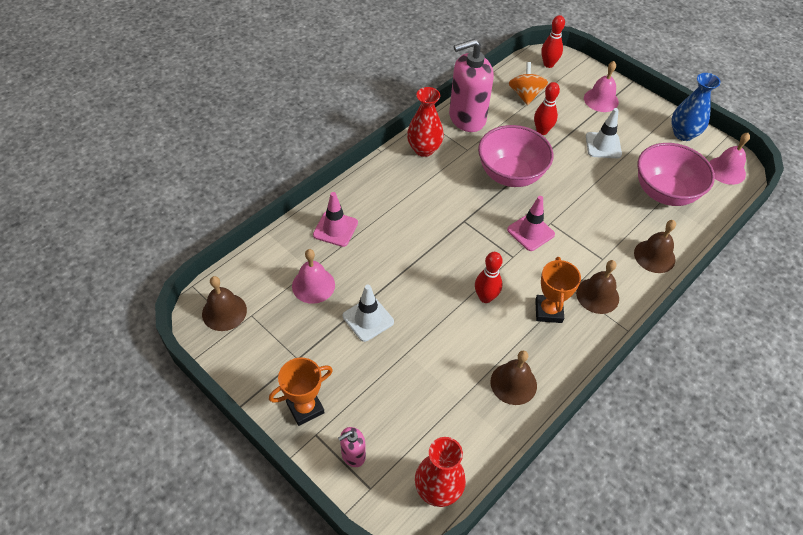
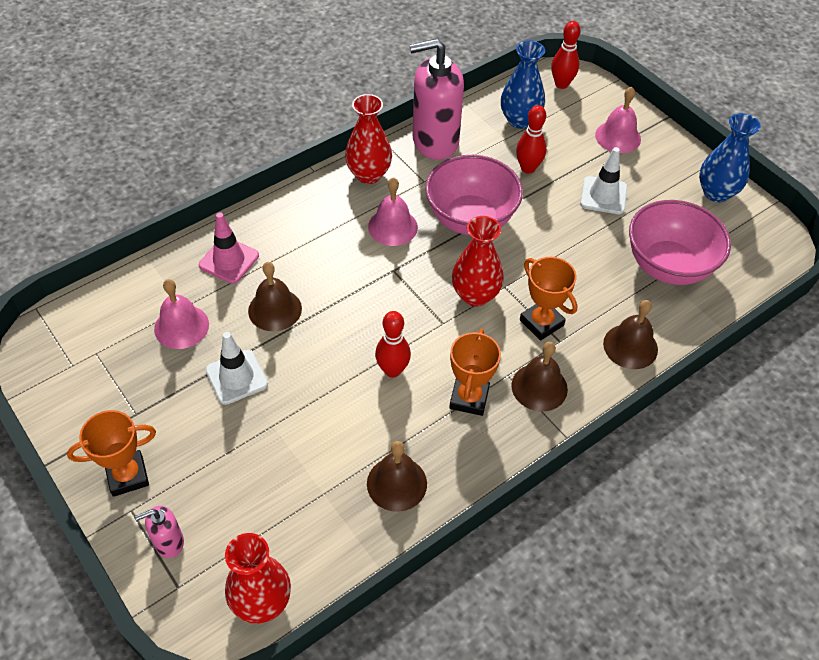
camera: 10 degrees right, 0 degrees up
(224, 312) = (64, 344): brown bell -> brown bell (275, 309)
(525, 95) = (519, 120): orange spinning top -> blue vase
(530, 232) = (475, 295): pink traffic cone -> red vase
(585, 247) = (541, 322): none -> orange trophy
(726, 170) = (761, 247): pink bell -> pink bell (392, 227)

